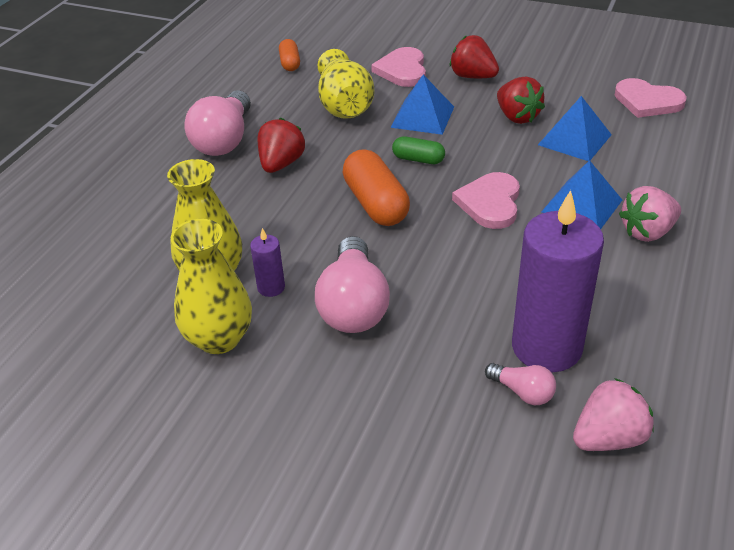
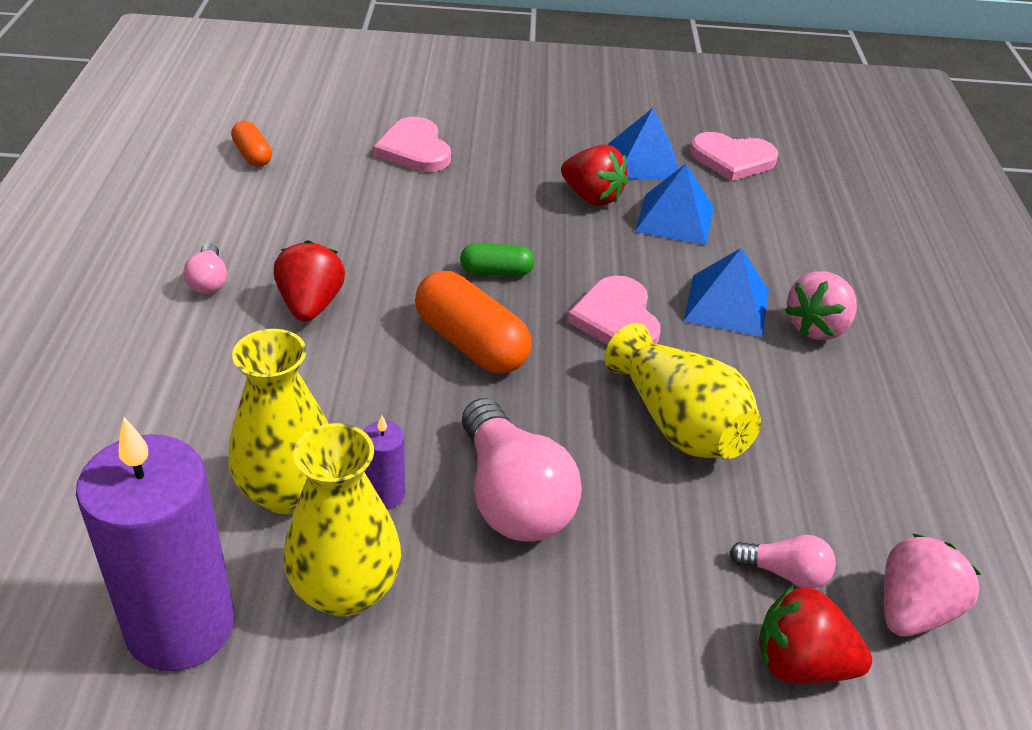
camera: 25 degrees left, 0 degrees up
(224, 140) = (209, 281): pink light bulb -> pink light bulb, size x0.49
(344, 105) = (359, 207): yellow vase -> yellow vase (678, 423)
(422, 117) = (473, 211): blue pyramid -> blue pyramid (644, 161)
(472, 76) = (510, 149): red strawberry -> red strawberry (801, 664)
(546, 347) = (781, 504): purple candle -> purple candle (180, 626)

